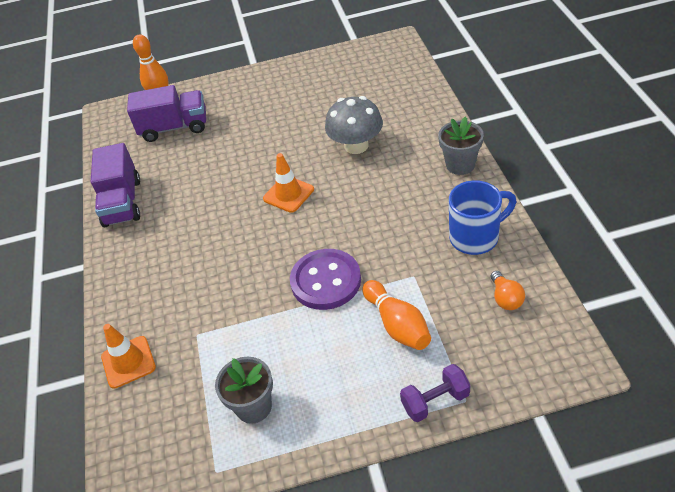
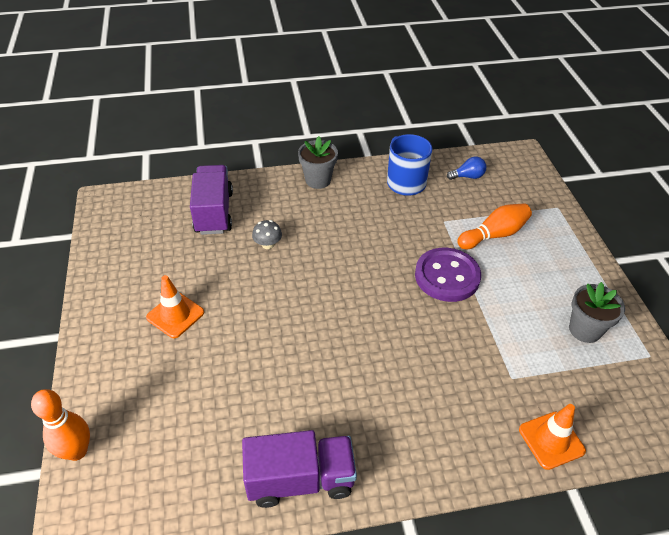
camera: 95 degrees left, 0 degrees up
(174, 127) = (161, 425): purple truck -> purple truck (214, 212)
(288, 194) = (327, 301): orange traffic cone -> orange traffic cone (175, 315)
(356, 145) = (268, 244): grey mushroom -> grey mushroom, size x0.50
(435, 401) = (561, 222): purple dumbbell -> none
(505, 298) = (468, 176): orange light bulb -> blue light bulb

